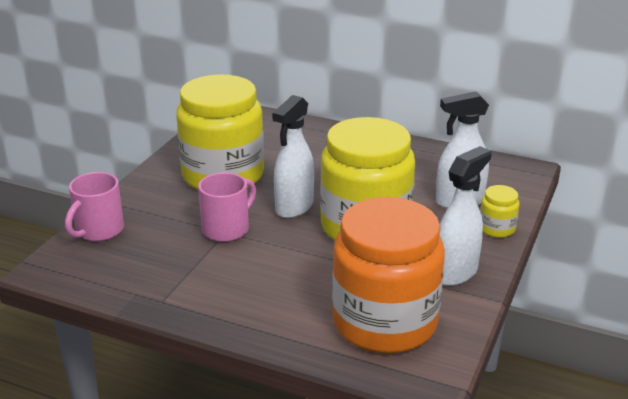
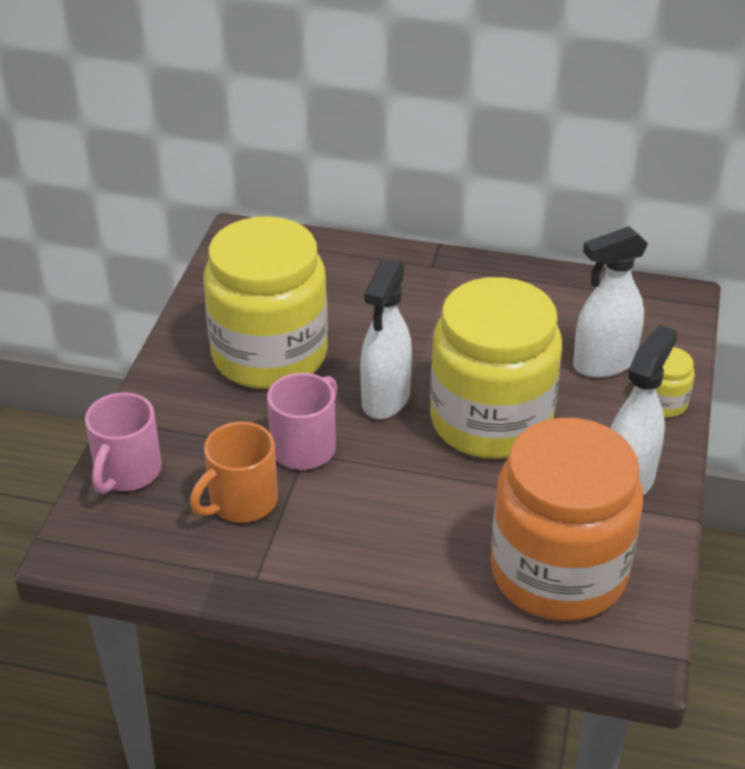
camera: 10 degrees left, 10 degrees up
(169, 256) = (241, 502): none -> orange mug

